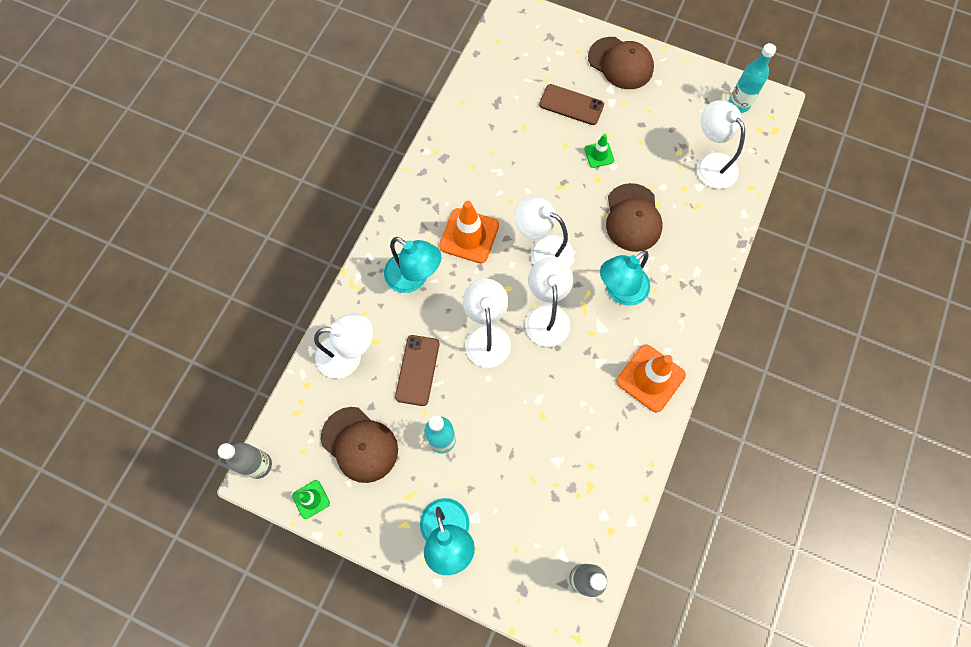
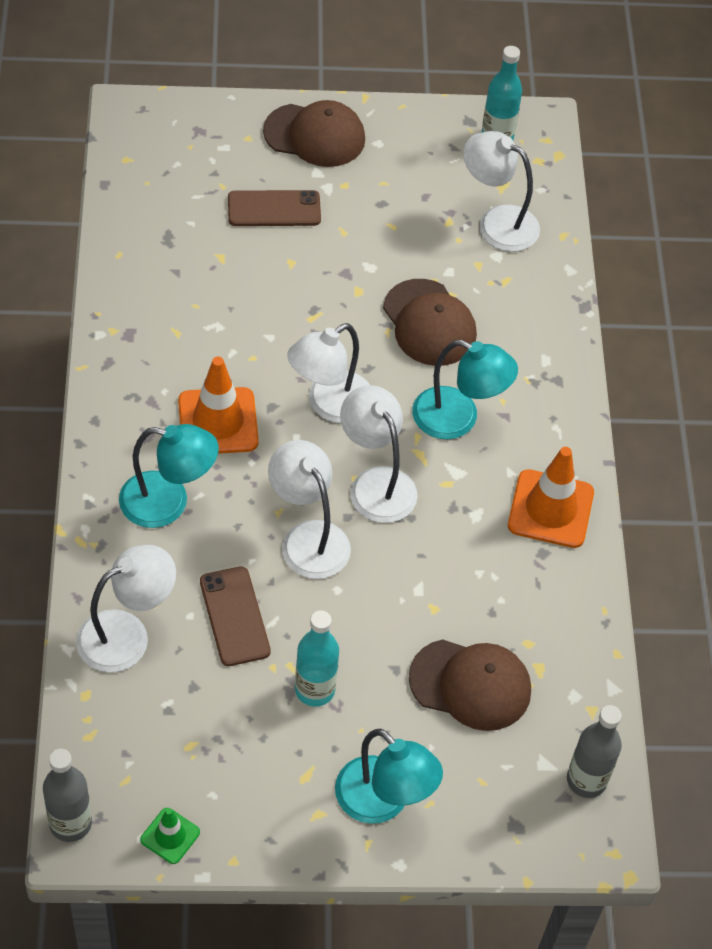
camera: 30 degrees left, 15 degrees down
(359, 444) = (202, 740): brown cap -> brown cap (470, 684)
(543, 250) = (329, 405): white lamp -> white lamp turned 45 degrees counterclockwise
(599, 154) = (344, 259): green traffic cone -> none
(620, 291) = (458, 419): turquoise lamp -> turquoise lamp turned 90 degrees counterclockwise

